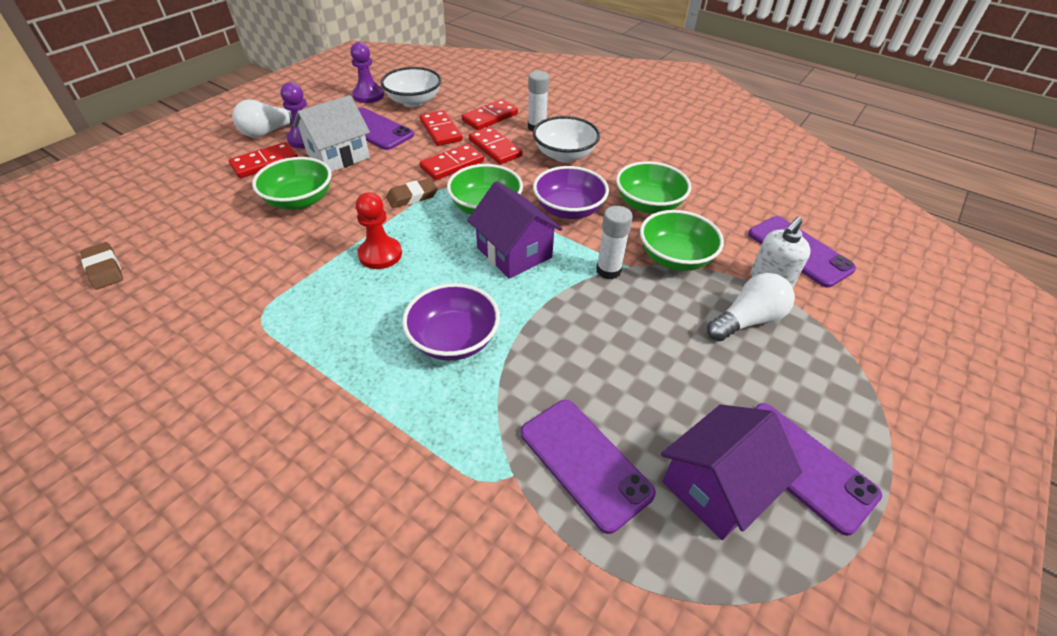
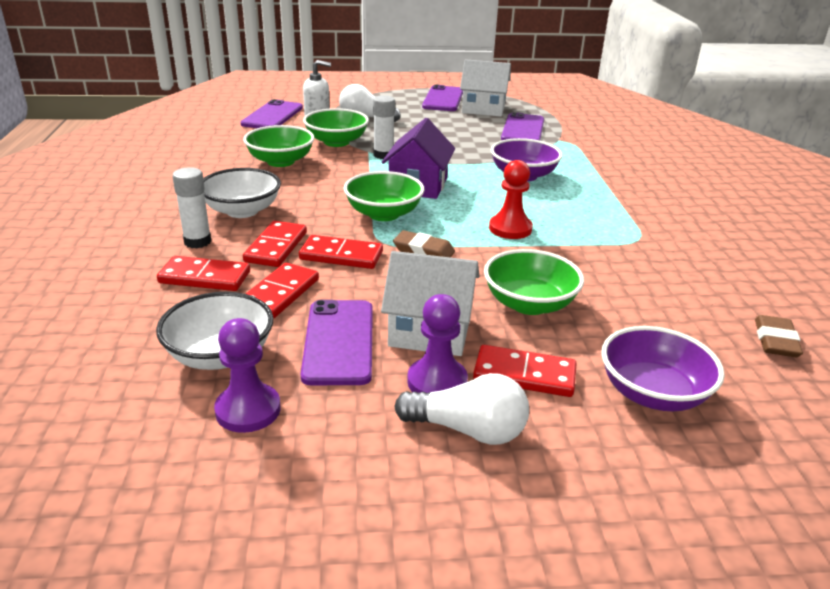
camera: 130 degrees left, 15 degrees down
(568, 210) = (333, 184): purple bowl -> purple bowl (652, 393)
(716, 487) = (483, 109): purple house -> white house

